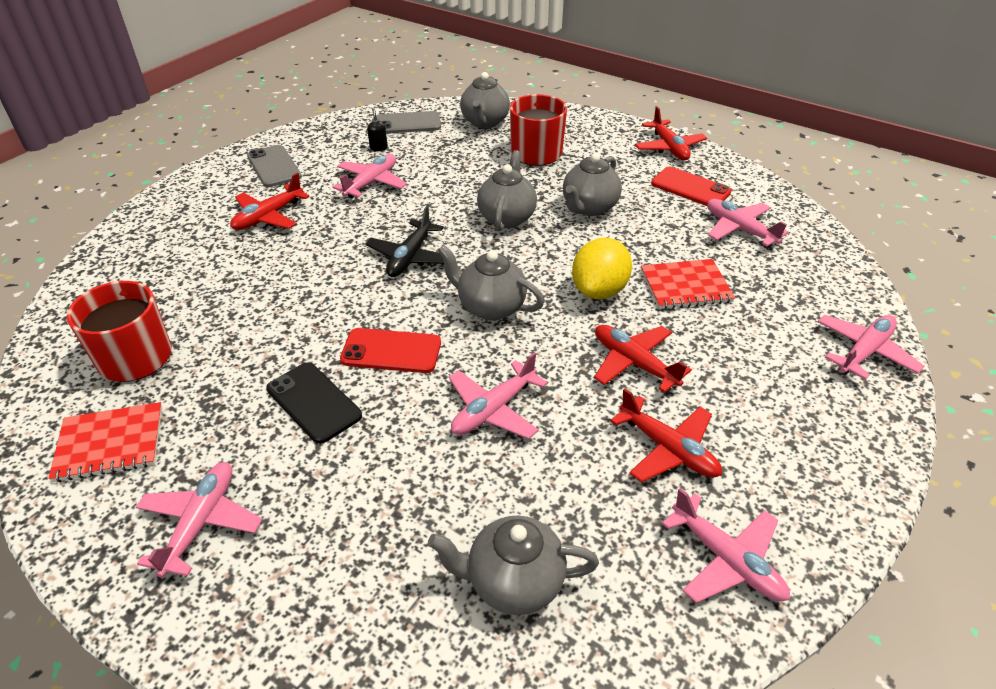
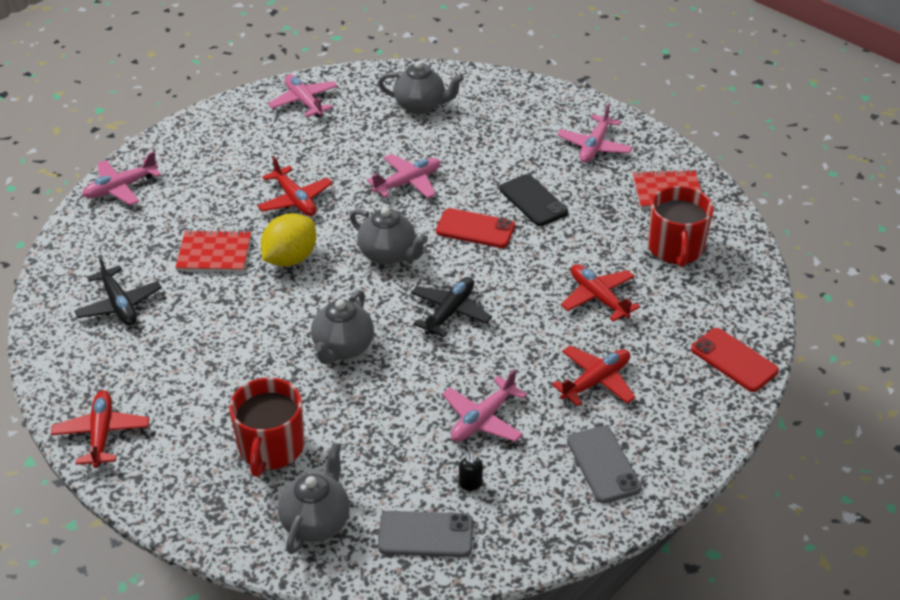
camera: 170 degrees left, 0 degrees up
(589, 207) = (251, 350): grey teapot -> none
(668, 449) = (304, 149): red plane -> red plane (598, 298)
(690, 188) = (126, 364): red phone -> red phone (734, 360)
(739, 229) = (119, 304): pink plane -> black plane

